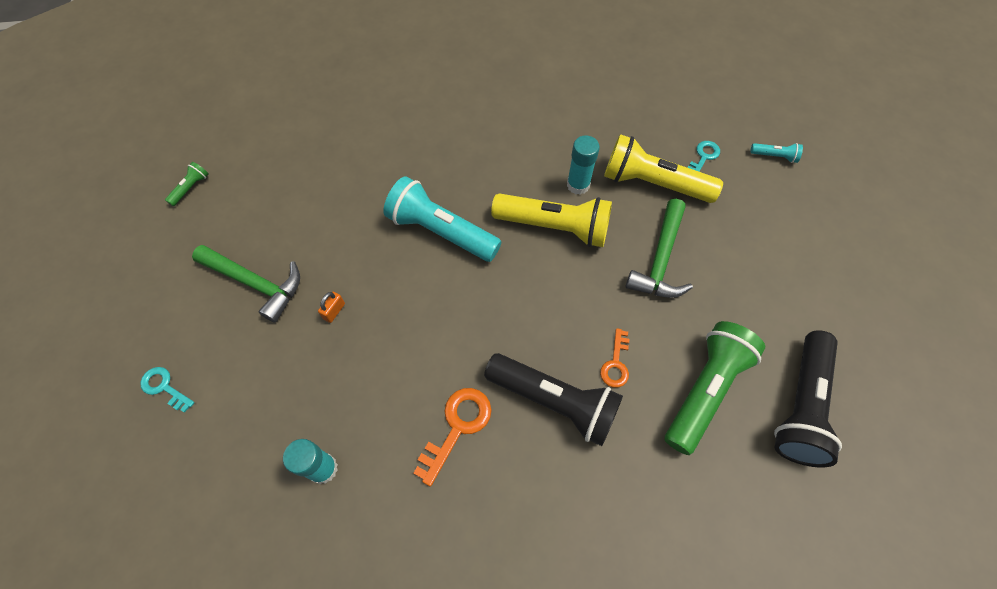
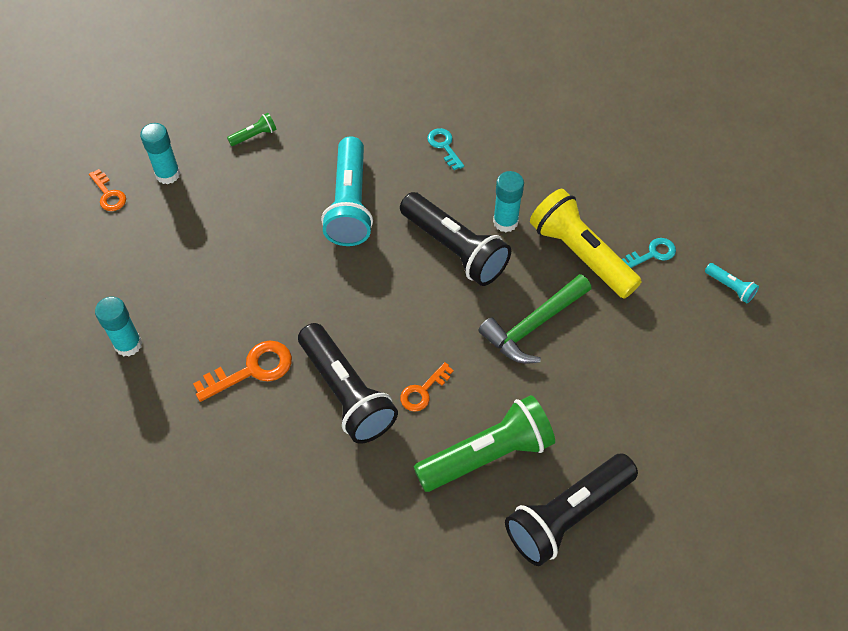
camera: 30 degrees right, 5 degrees down
(164, 387) = (51, 222): turquoise key -> turquoise key (444, 146)
(191, 188) = (165, 70): green flashlight -> green flashlight (254, 136)
(208, 331) = (108, 194): none -> orange key
(256, 283) = (168, 174): green hammer -> turquoise glue stick
(334, 311) = (215, 227): orange padlock -> none
(441, 231) = (349, 204): turquoise flashlight -> turquoise flashlight turned 150 degrees counterclockwise
(554, 227) = (454, 249): yellow flashlight -> black flashlight

